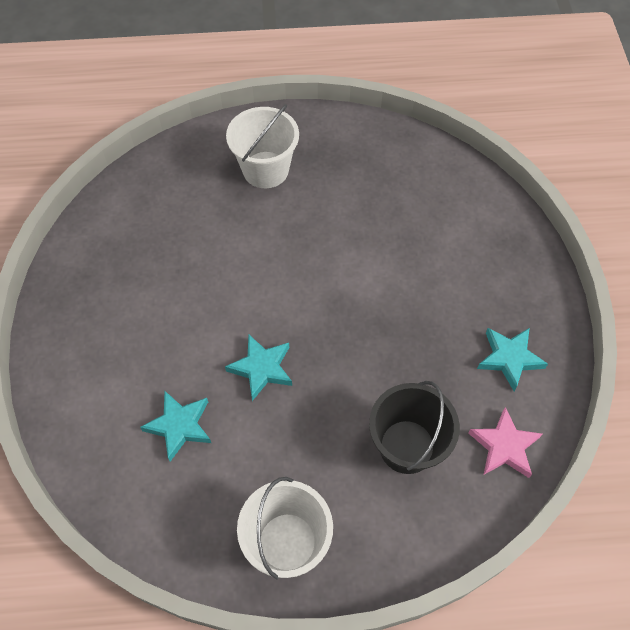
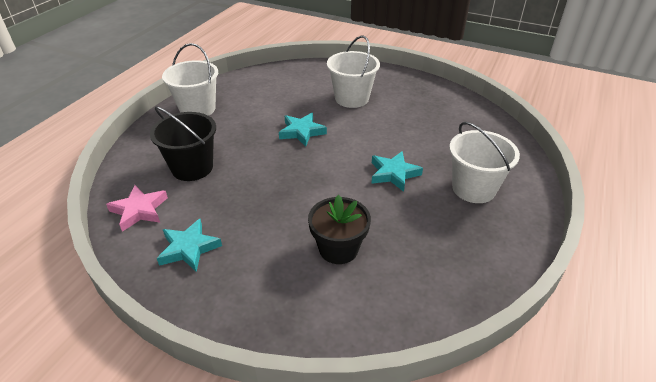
camera: 120 degrees right, 20 degrees down
(147, 351) = (351, 98): none -> white bucket
(179, 426) = (295, 96): turquoise star -> turquoise star (394, 174)
(419, 240) = (338, 249): none -> black flower pot

